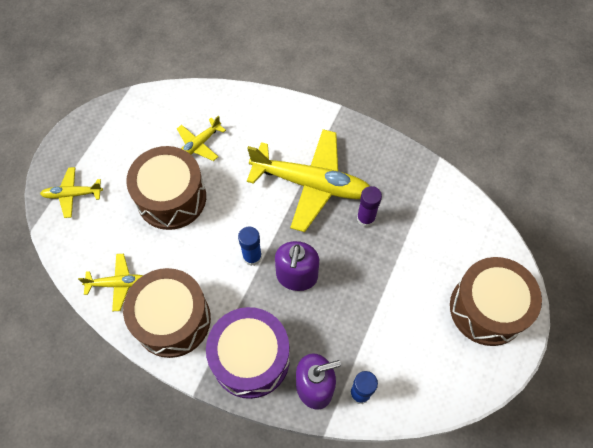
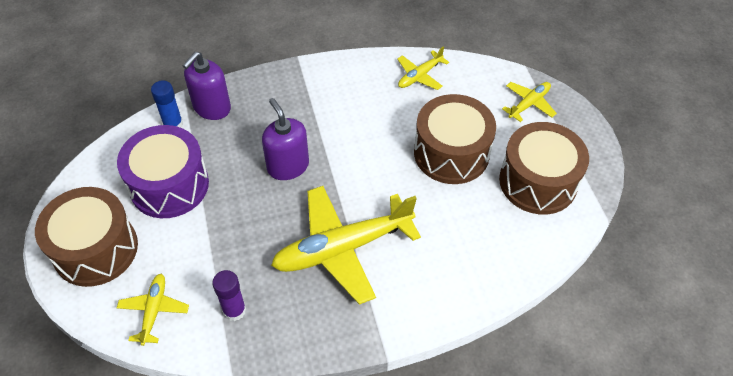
camera: 140 degrees right, 10 degrees down
(172, 320) = (356, 81): brown drum -> brown drum (538, 182)
(199, 145) = (481, 210): yellow plane -> yellow plane (154, 311)
(251, 358) = (275, 95): purple drum -> purple drum (169, 185)
(252, 257) = (338, 156): blue glue stick -> none
(366, 218) = (264, 252): purple glue stick -> purple glue stick (234, 310)

